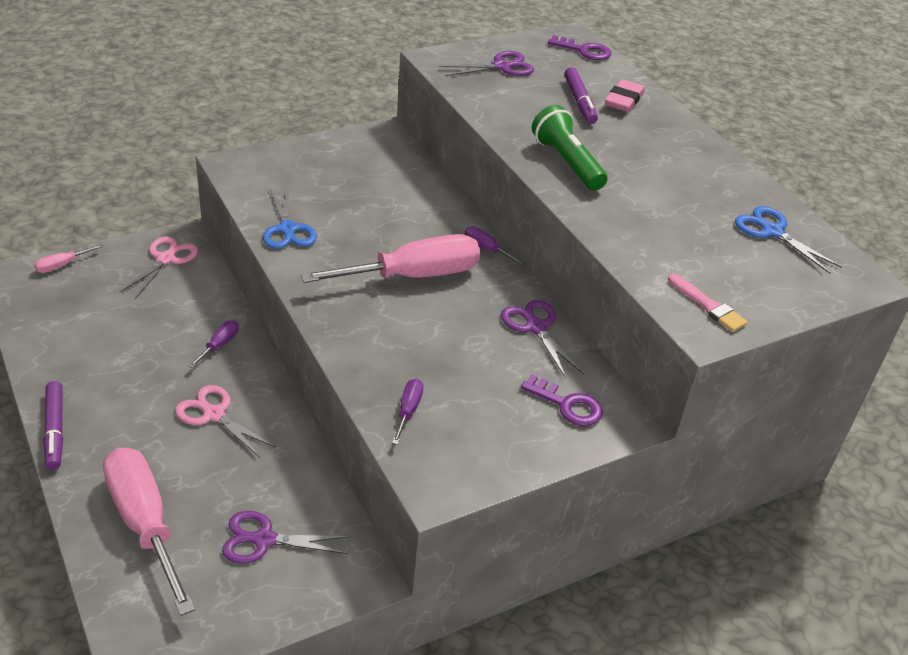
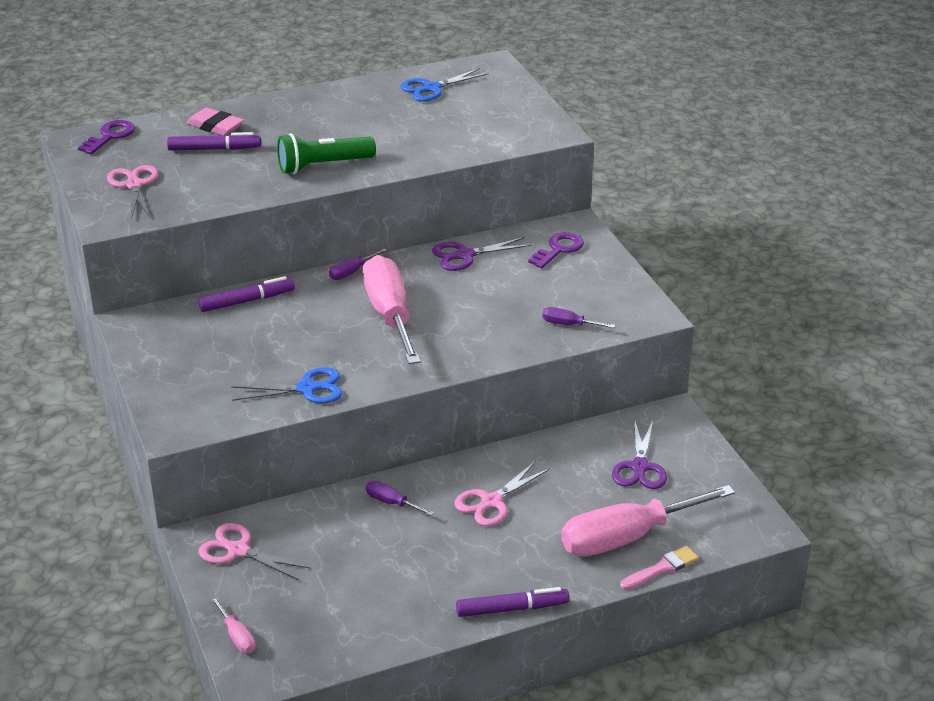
camera: 80 degrees left, 5 degrees down
(425, 189) = (247, 301): none -> purple marker
(501, 66) = (134, 185): purple scissors -> pink scissors
(708, 306) = (526, 128): pink brush -> pink brush (661, 568)

